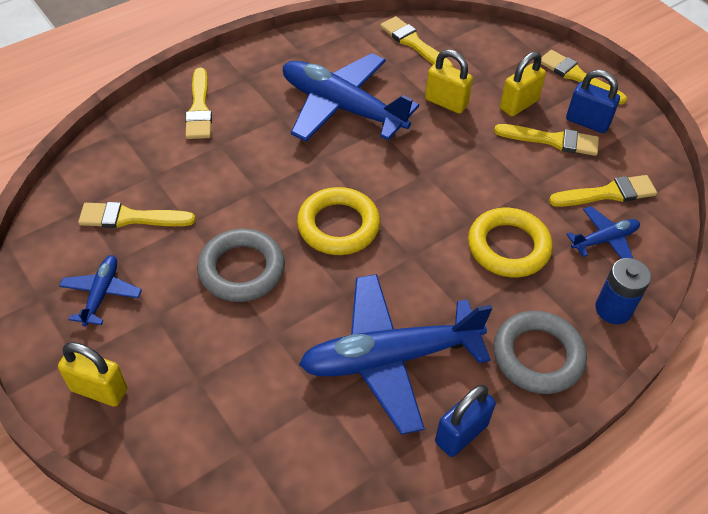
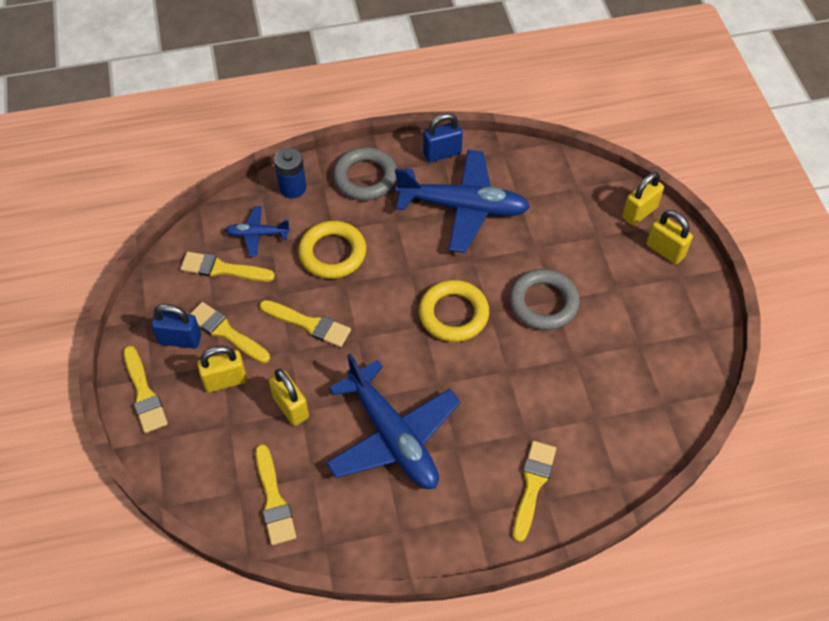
camera: 155 degrees left, 5 degrees up
(101, 294) = (655, 319): blue plane -> none
(130, 218) = (622, 379): yellow brush -> yellow brush (309, 324)
(144, 438) = (639, 212): none -> yellow padlock
(587, 122) = (180, 339): blue padlock -> blue padlock turned 45 degrees counterclockwise

